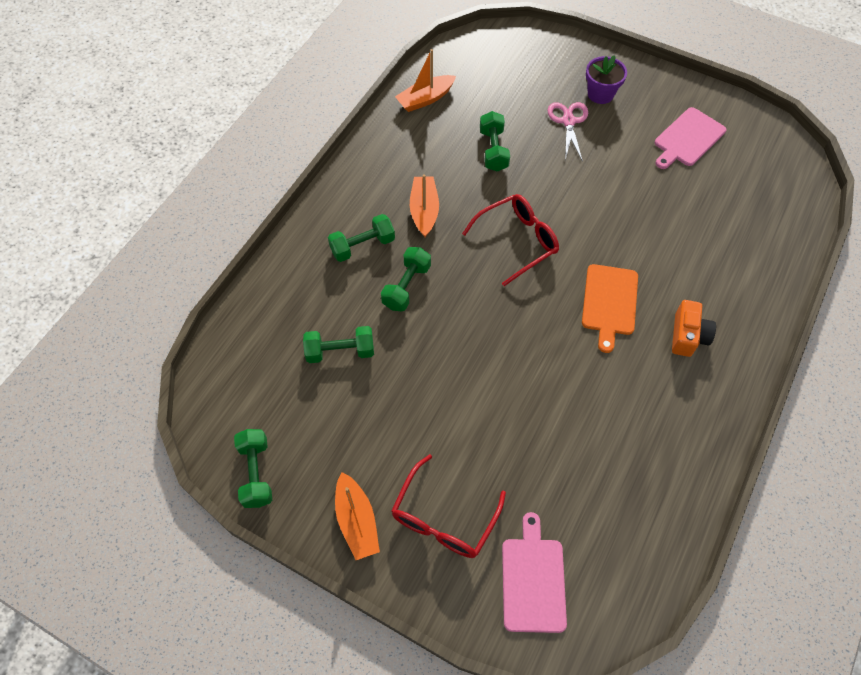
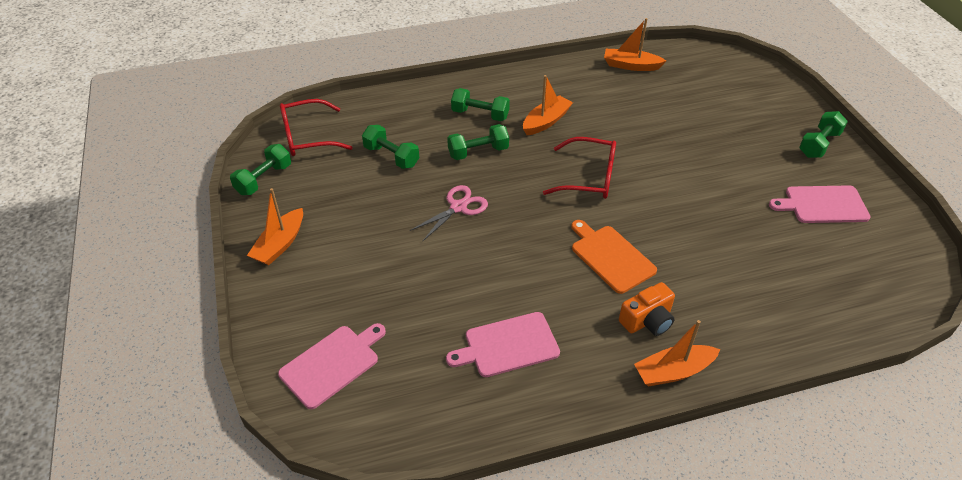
camera: 45 degrees right, 15 degrees down
(444, 518) = (328, 284): red glasses -> red glasses (307, 137)
(493, 150) = (643, 119): green dumbbell -> green dumbbell (819, 144)
(568, 121) = (727, 136): pink scissors -> pink scissors (458, 207)
(600, 94) = (778, 135): purple flower pot -> none
(609, 303) = (610, 257): orange cutting board -> orange cutting board turned 90 degrees clockwise
(628, 442) = (508, 345): none -> pink cutting board
(743, 362) = (673, 371): none -> orange boat

